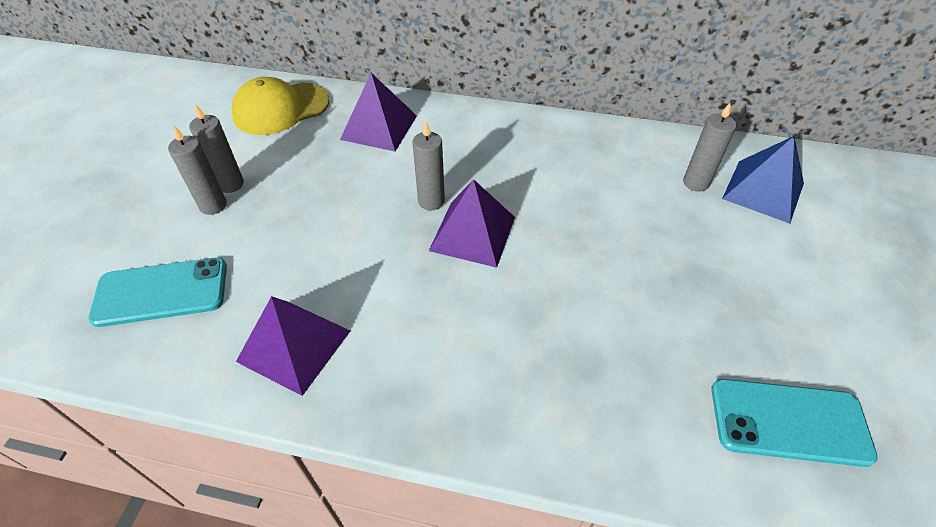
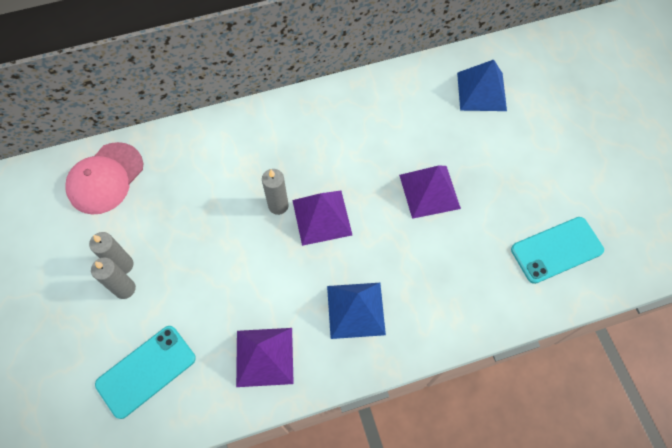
camera: 30 degrees left, 15 degrees up
(281, 109) = (105, 178): yellow cap -> pink cap
(379, 127) = (196, 159): purple pyramid -> purple pyramid (429, 191)
(443, 351) = (356, 310): none -> blue pyramid
(696, 183) = (439, 105): grey candle -> none

